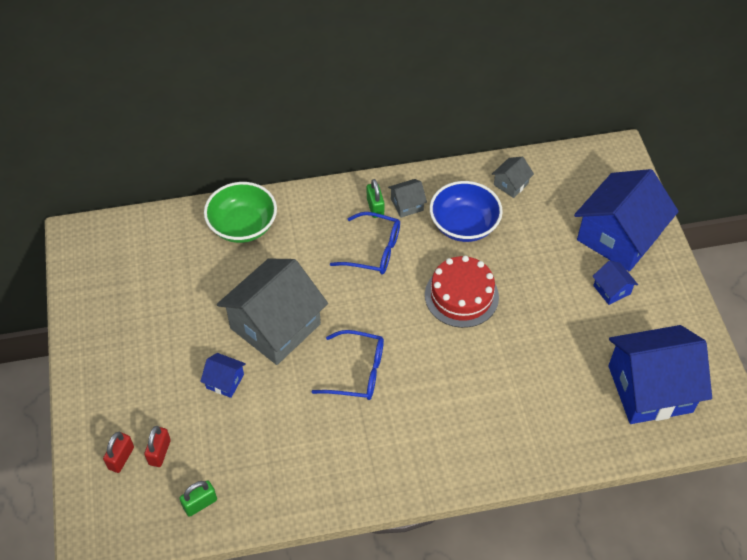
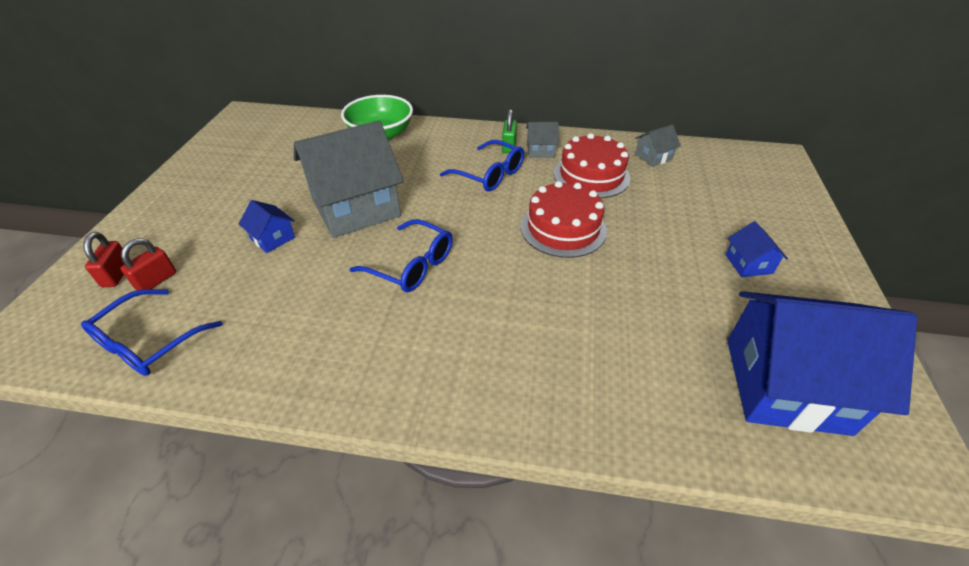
camera: 20 degrees right, 10 degrees down
(121, 458) = (117, 275): red padlock -> red padlock turned 45 degrees counterclockwise
(200, 503) = (148, 343): green padlock -> blue glasses
(464, 225) = (591, 175): blue bowl -> red cake
(618, 237) = (766, 220): blue house -> none

